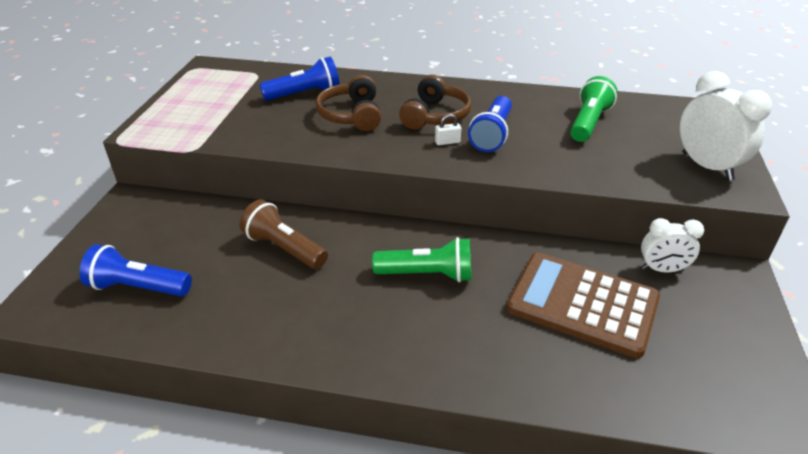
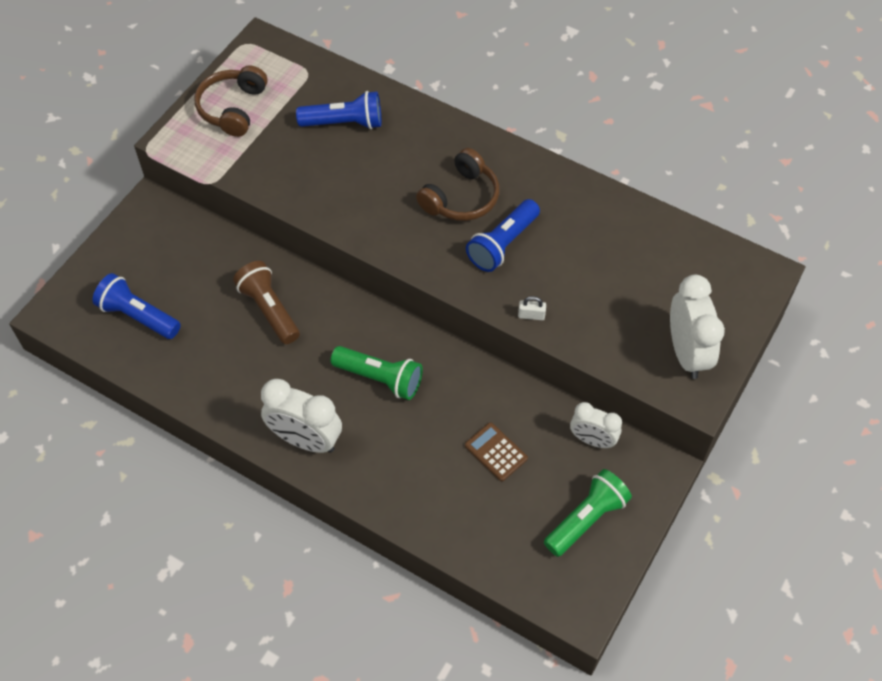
camera: 20 degrees right, 20 degrees up
(352, 115) = (378, 173): brown headphones -> brown headphones (233, 108)
(378, 350) = (305, 440): none -> white clock
(447, 142) = (453, 242): white padlock -> white padlock (531, 315)
(582, 304) = (496, 452): brown calculator -> brown calculator, size x0.46
(588, 123) = (613, 255): green flashlight -> green flashlight (586, 519)

